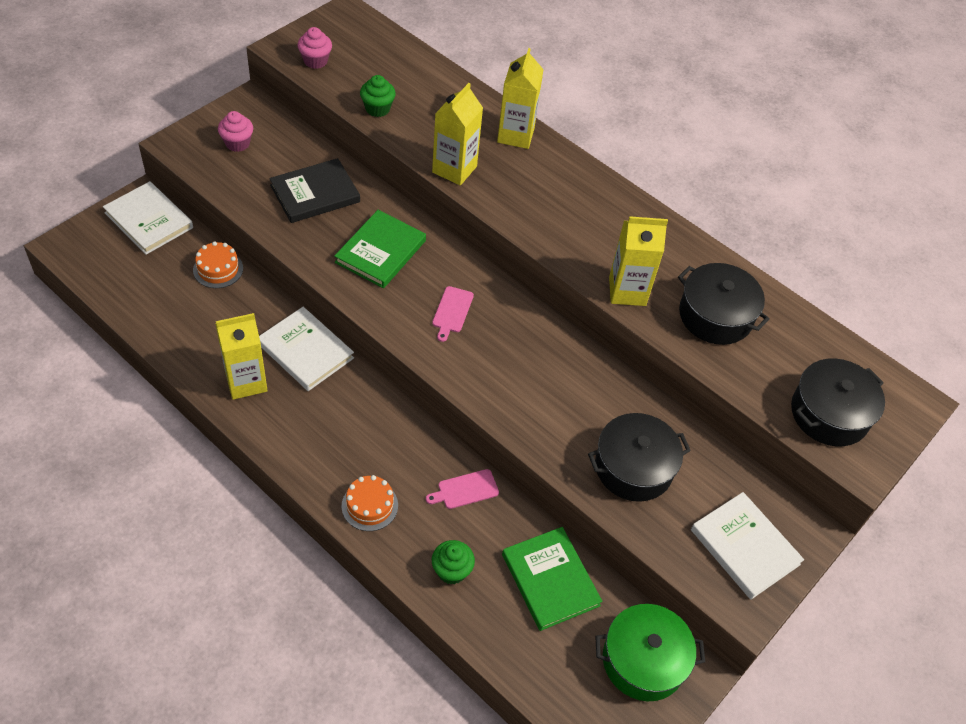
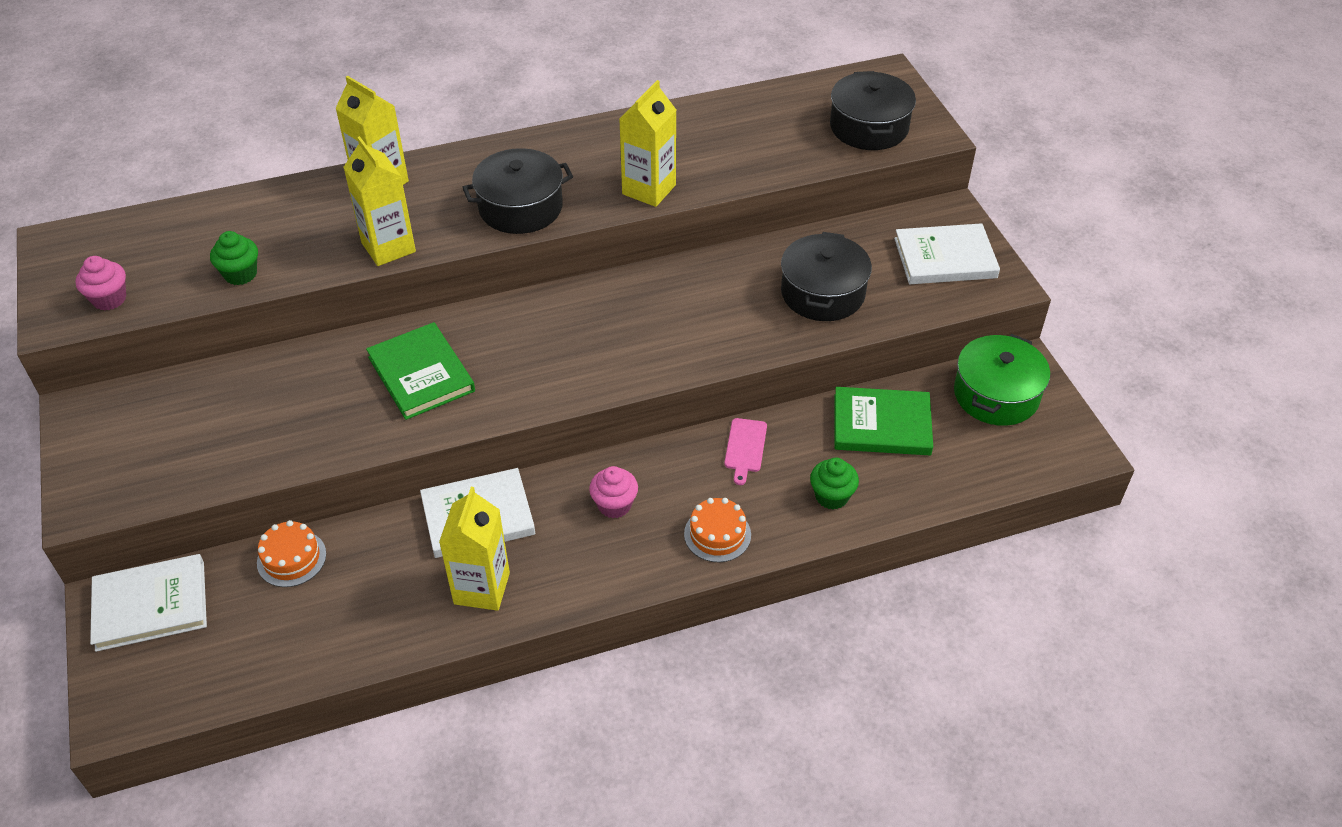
camera: 55 degrees left, 5 degrees down
(237, 143) = (139, 444): pink cupcake -> pink cupcake (614, 505)
(315, 194) = (287, 400): black book -> none
(452, 311) = (548, 347): pink cutting board -> none
(715, 316) = (719, 146): black pot -> black pot (520, 207)

